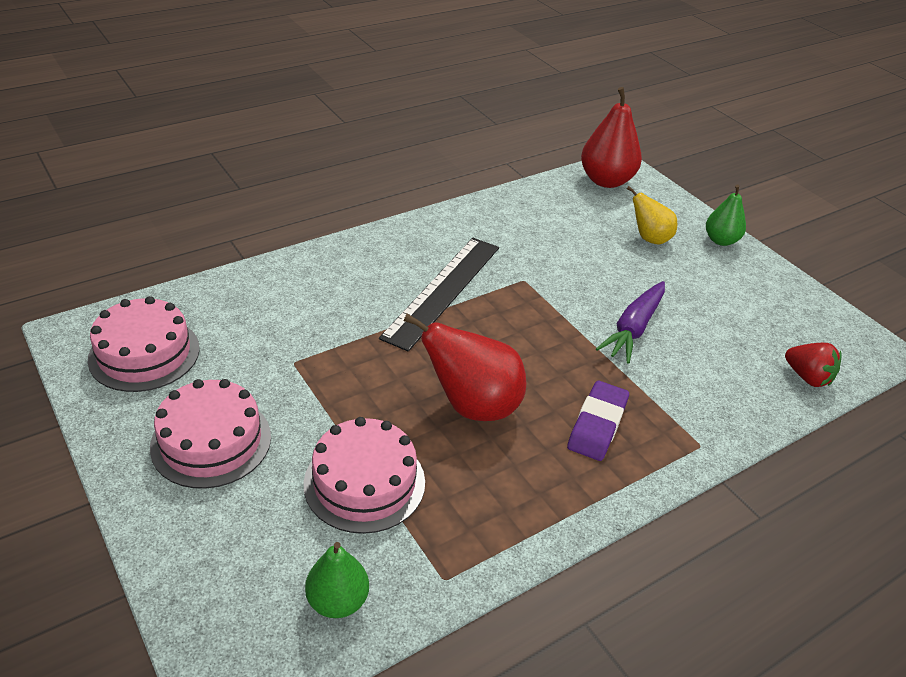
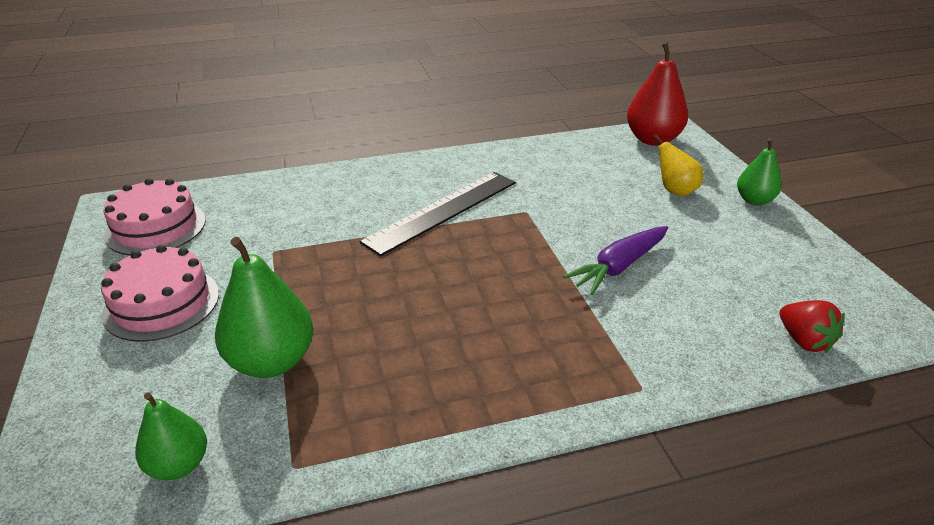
camera: 20 degrees right, 5 degrees down
(364, 482) = (271, 361): pink cake -> green pear
(472, 406) = (415, 311): red pear -> none
(597, 424) = (534, 349): purple eraser -> none

